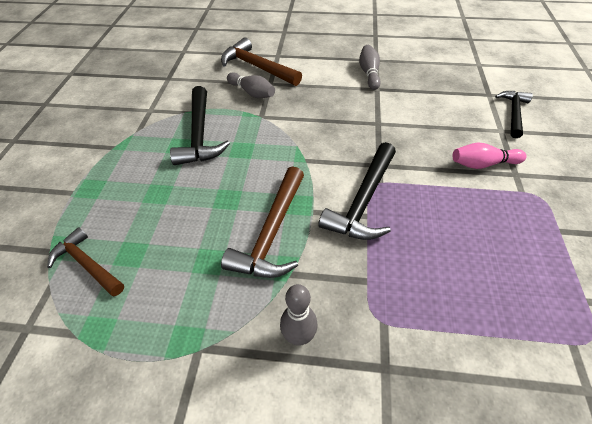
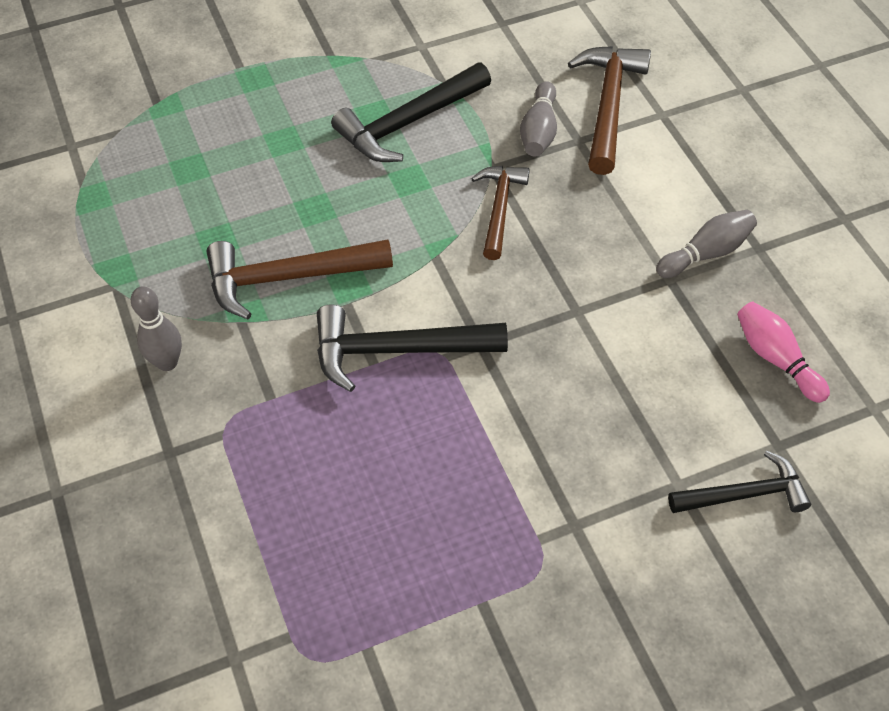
camera: 60 degrees right, 5 degrees up
(87, 264) = (158, 142): brown hammer -> brown hammer (499, 208)
(482, 164) = (569, 475): pink bowling pin -> pink bowling pin (775, 358)

